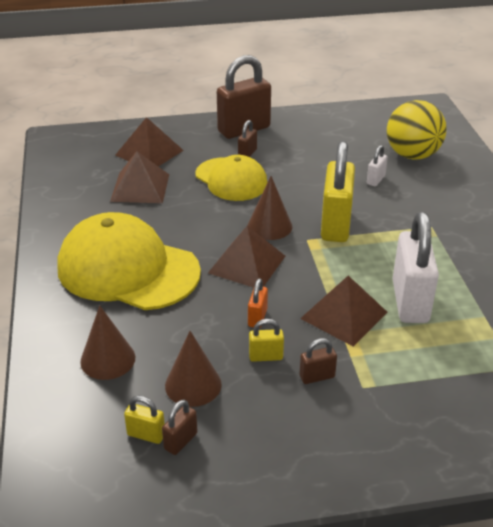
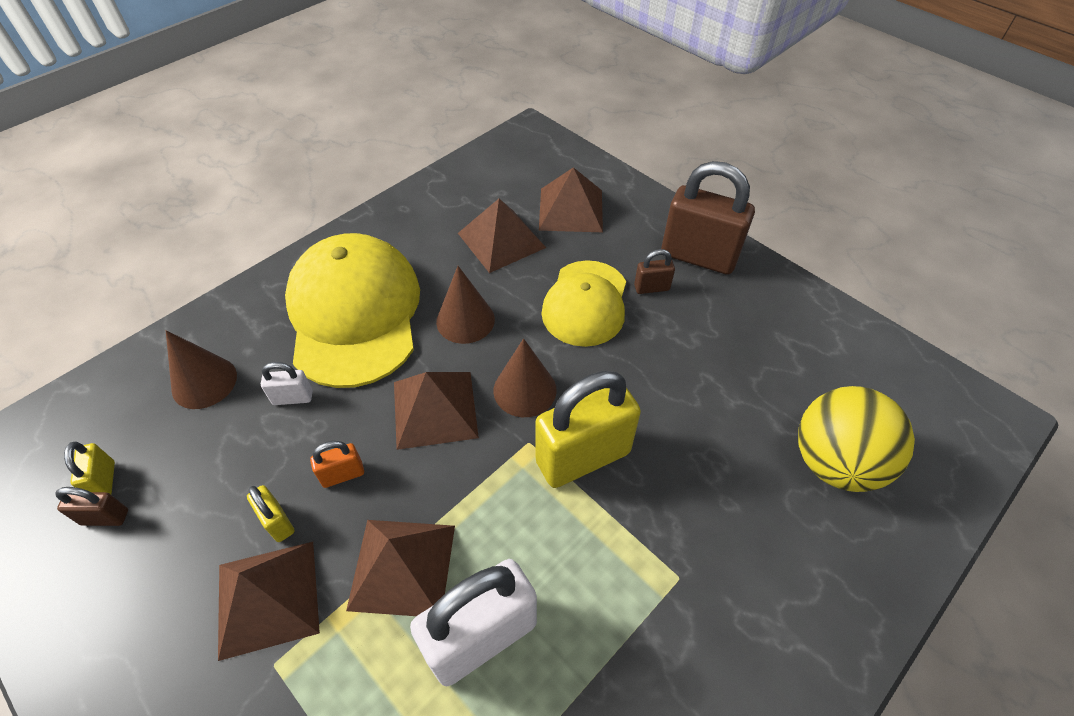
camera: 55 degrees right, 15 degrees up
(193, 385) = (197, 478): brown cone -> brown cone (465, 320)
(317, 376) = (267, 598): brown padlock -> brown pyramid
(375, 180) = (727, 449): white padlock -> white padlock (293, 398)

